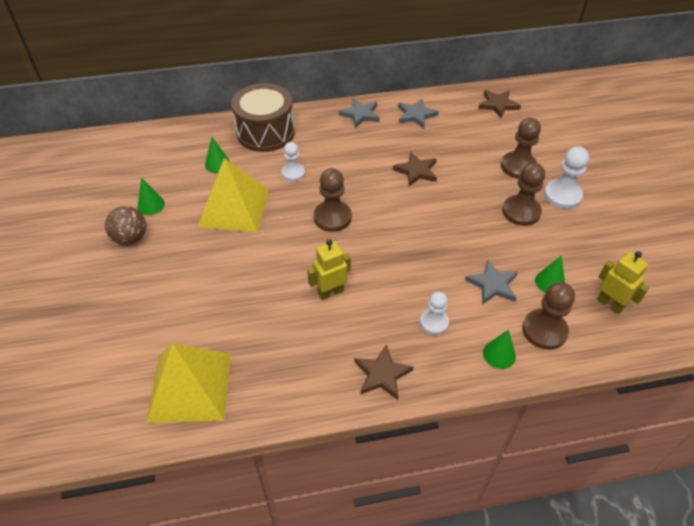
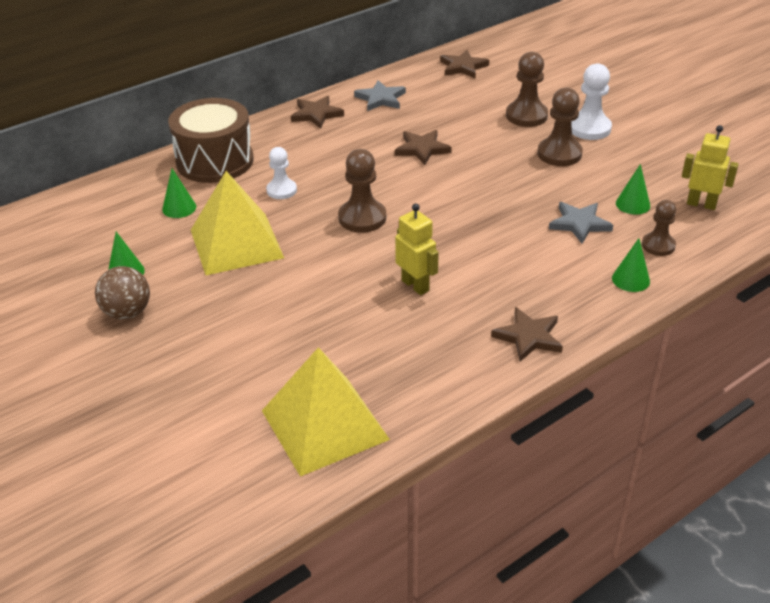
camera: 25 degrees left, 10 degrees down
(330, 292) = (415, 285): yellow robot -> yellow robot turned 105 degrees clockwise
(360, 114) = (316, 114): grey star -> brown star
(434, 322) = (546, 275): white pawn -> none
(544, 330) = (658, 245): brown pawn -> brown pawn, size x0.66

